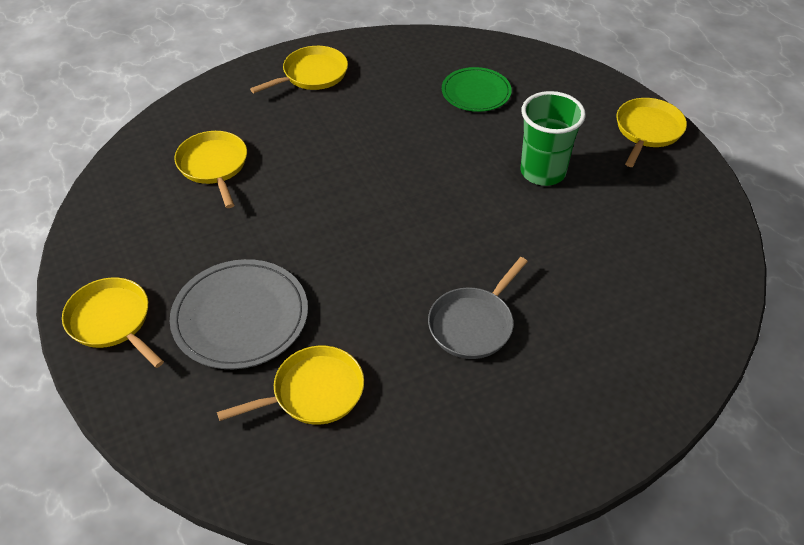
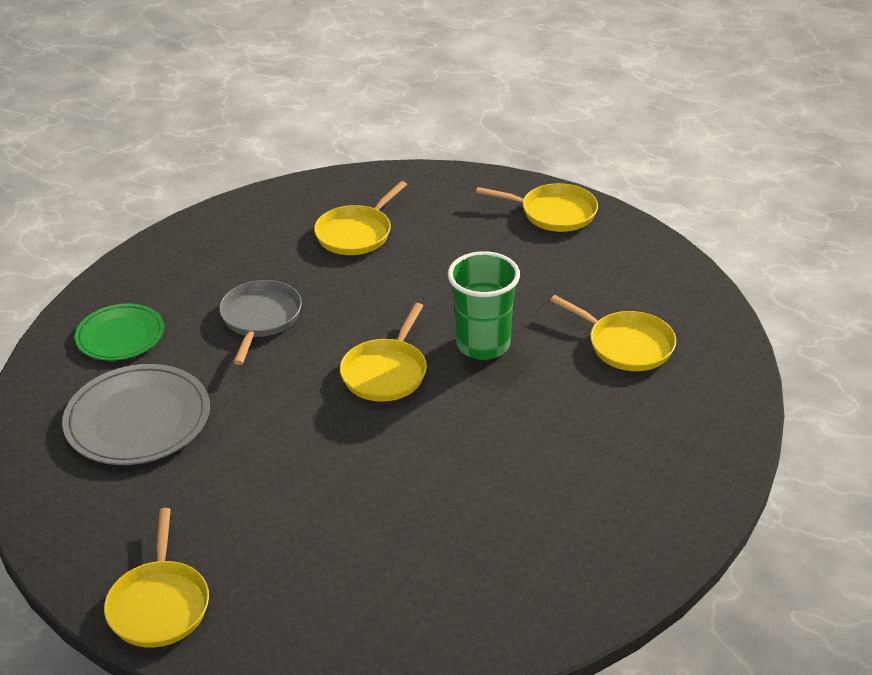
camera: 150 degrees right, 10 degrees down
(240, 317) = (459, 251): grey plate -> grey plate (138, 419)
(312, 74) = (651, 494): yellow pan -> yellow pan (386, 373)
(476, 92) = (422, 563): green plate -> green plate (120, 335)
(543, 172) = (271, 486): green cup -> green cup (483, 345)

